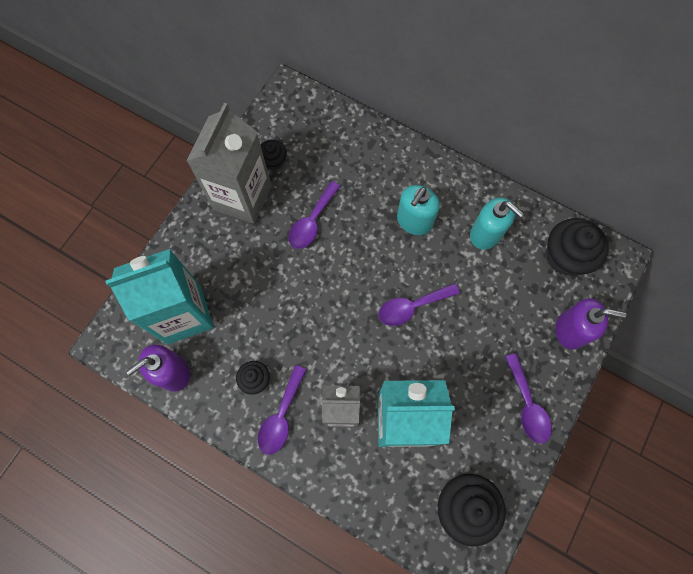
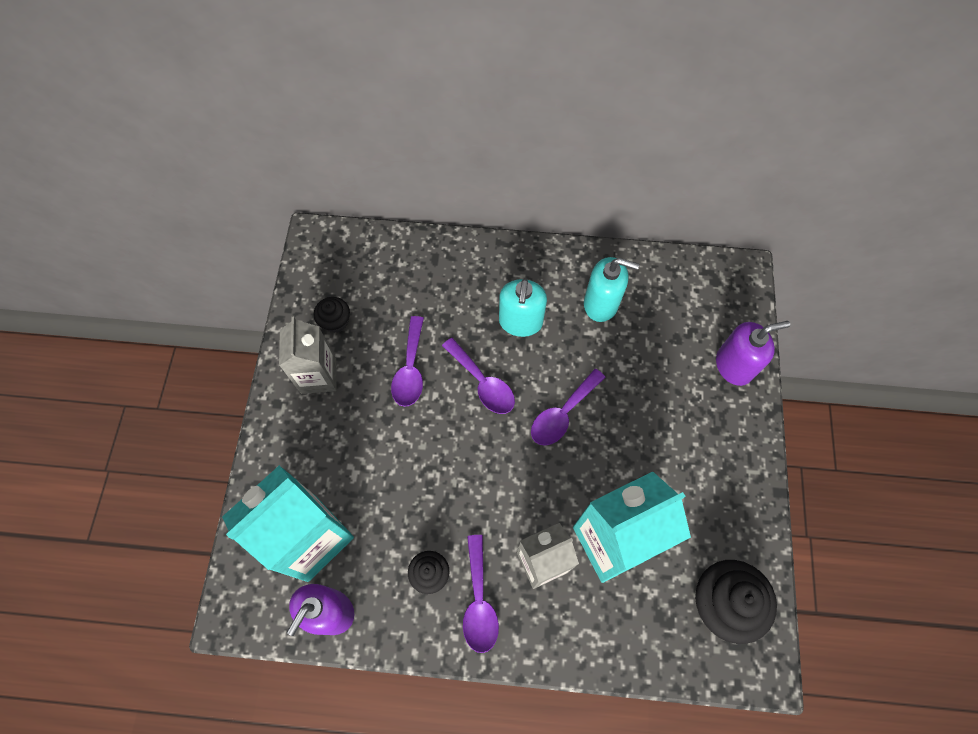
camera: 25 degrees left, 5 degrees down
(242, 197) = (318, 376): grey carton -> grey carton, size x0.64
(527, 405) = (731, 463): purple spoon -> purple spoon (482, 383)
(565, 256) = (691, 292): black cupcake -> none

